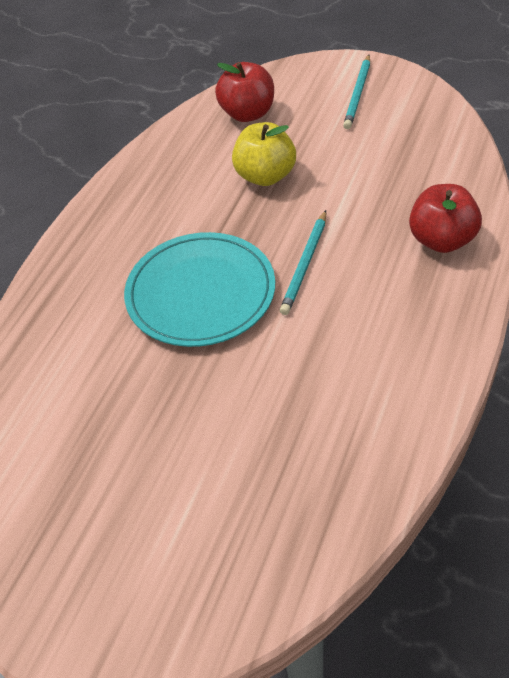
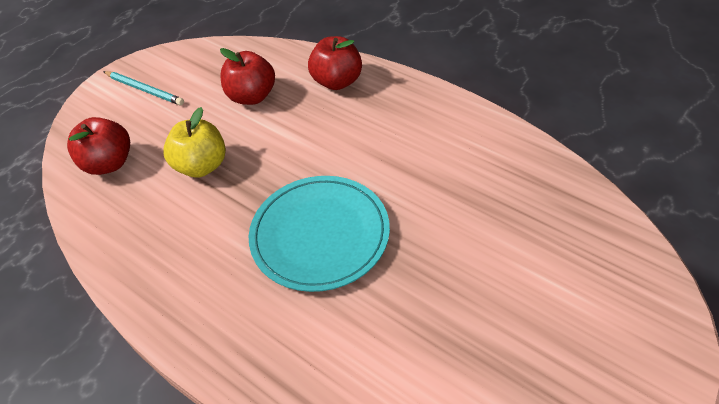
camera: 75 degrees left, 0 degrees up
(305, 264) = (322, 160): turquoise pencil -> none
(383, 176) = (252, 96): none -> red apple

